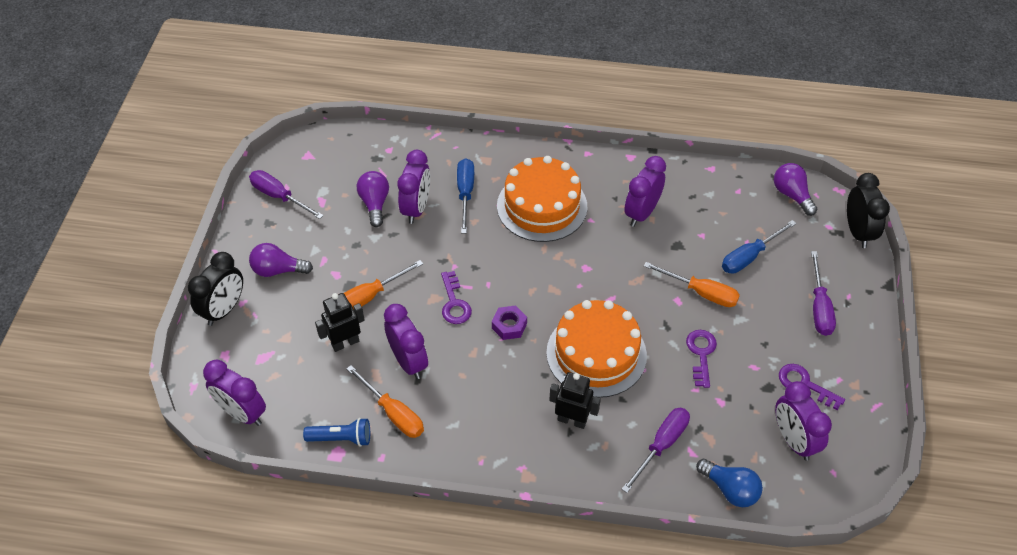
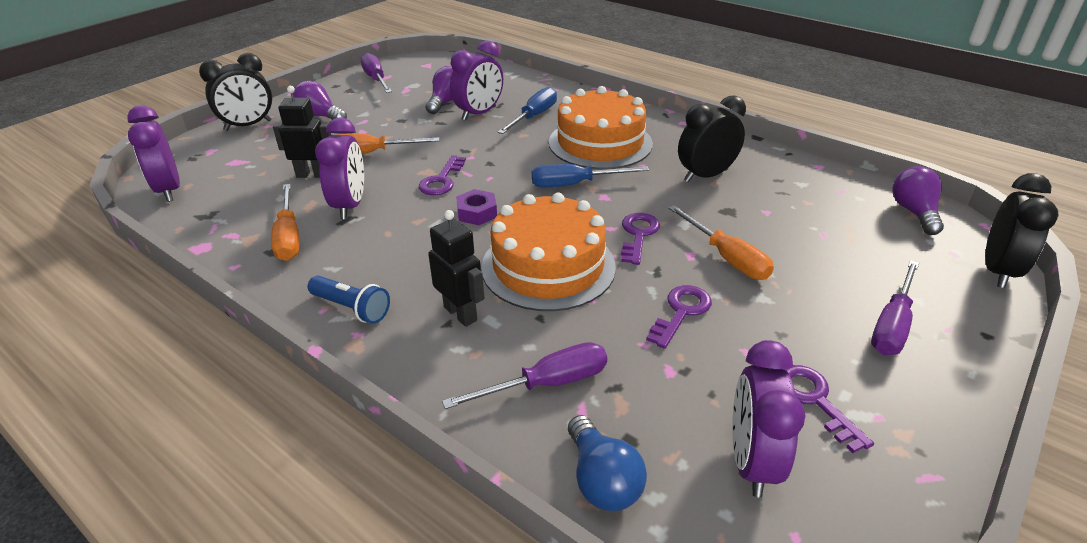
camera: 30 degrees right, 15 degrees down
(341, 438) = (220, 237): blue flashlight -> blue flashlight (352, 308)
(634, 297) = (638, 235): none -> purple key
(641, 213) = (705, 175): purple clock -> black clock
(749, 256) = (817, 246): blue screwdriver -> blue screwdriver (575, 184)

